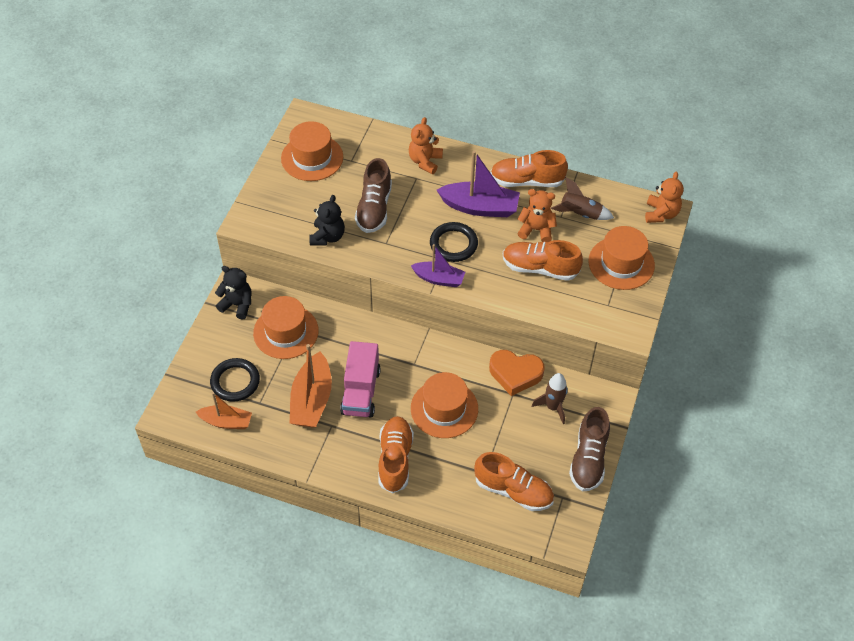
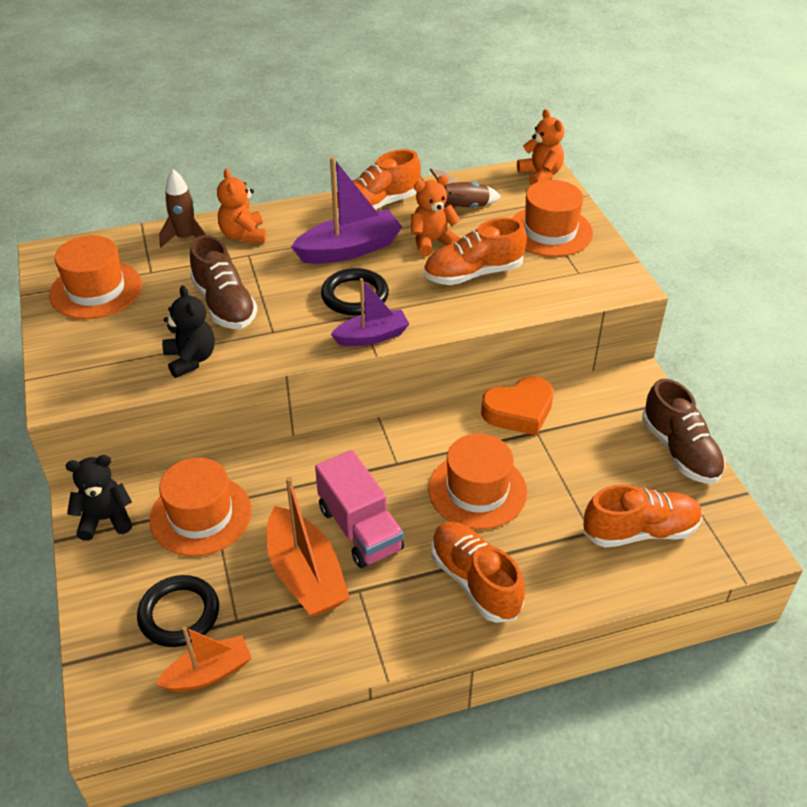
camera: 35 degrees left, 10 degrees down
(553, 407) = (591, 421): brown rocket -> brown rocket (186, 238)

